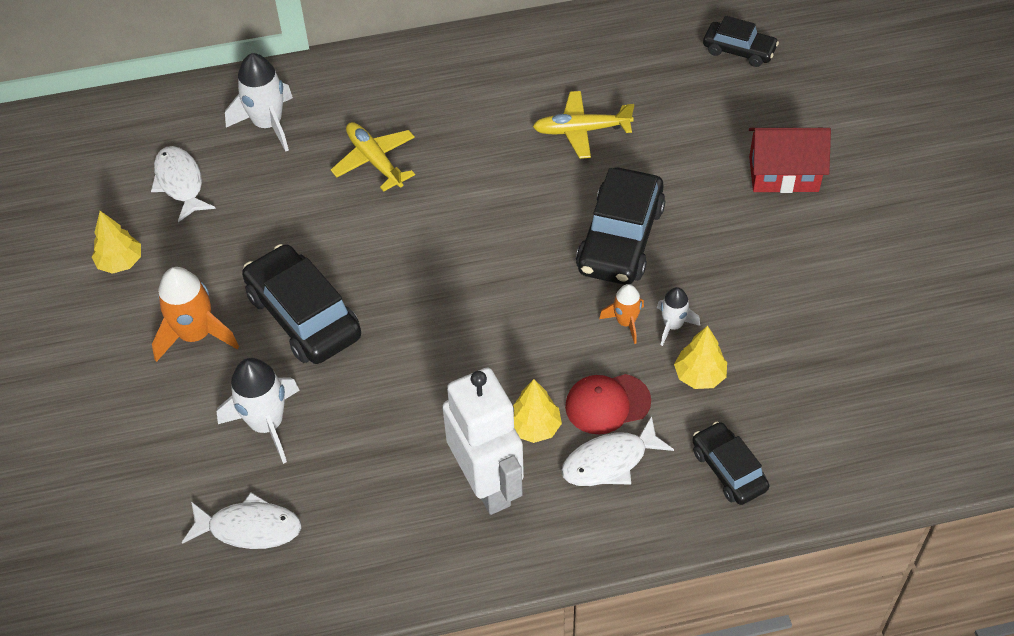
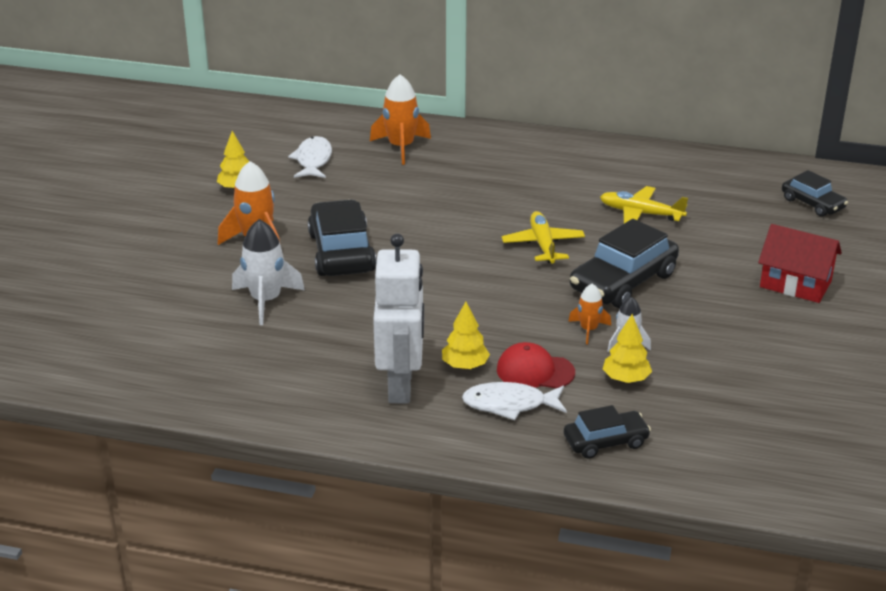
camera: 25 degrees right, 20 degrees down
(249, 528) = (206, 351): white fish -> none
(268, 124) = (401, 147): white rocket -> orange rocket
(375, 161) = (463, 187): yellow plane -> yellow plane (543, 245)
(728, 469) = (605, 441): black car -> black car turned 75 degrees clockwise

